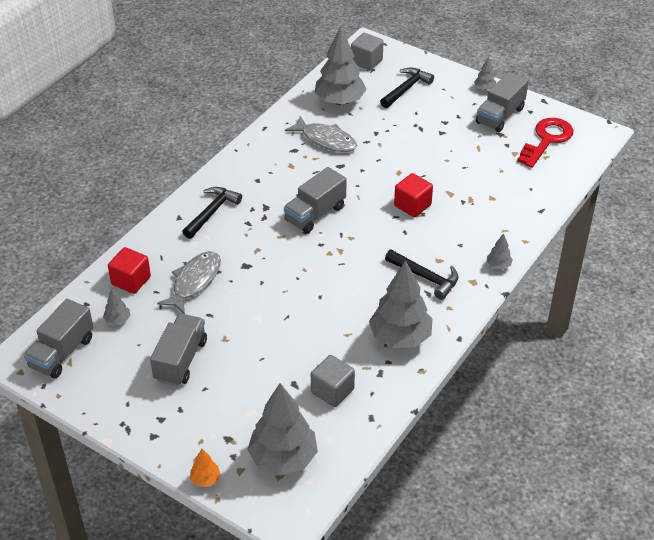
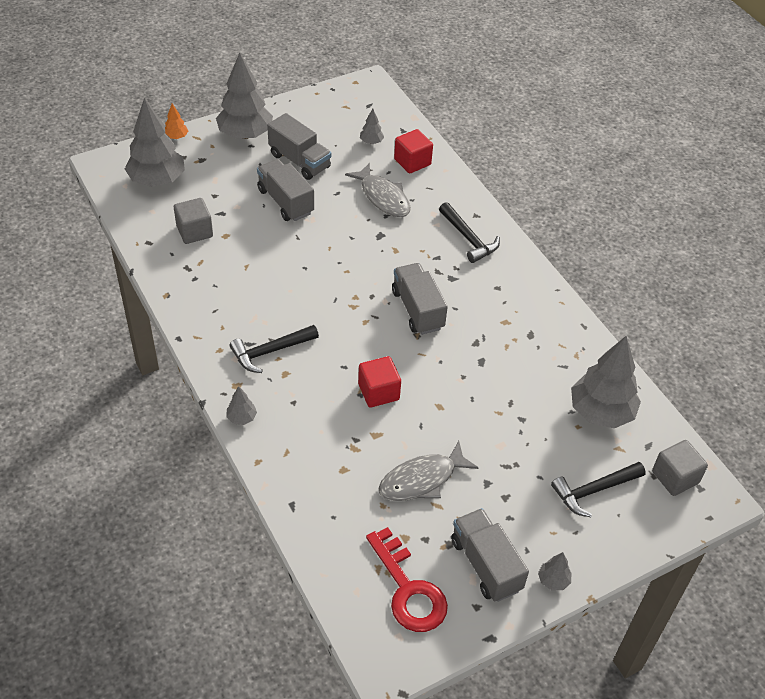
camera: 115 degrees right, 5 degrees up
(62, 352) = (358, 105): grey truck -> grey truck (285, 201)
(326, 140) = (533, 368): grey fish -> grey fish (422, 479)
(400, 337) = (213, 298): grey tree -> grey tree (245, 134)
(406, 89) = (594, 490): black hammer -> black hammer turned 90 degrees clockwise

